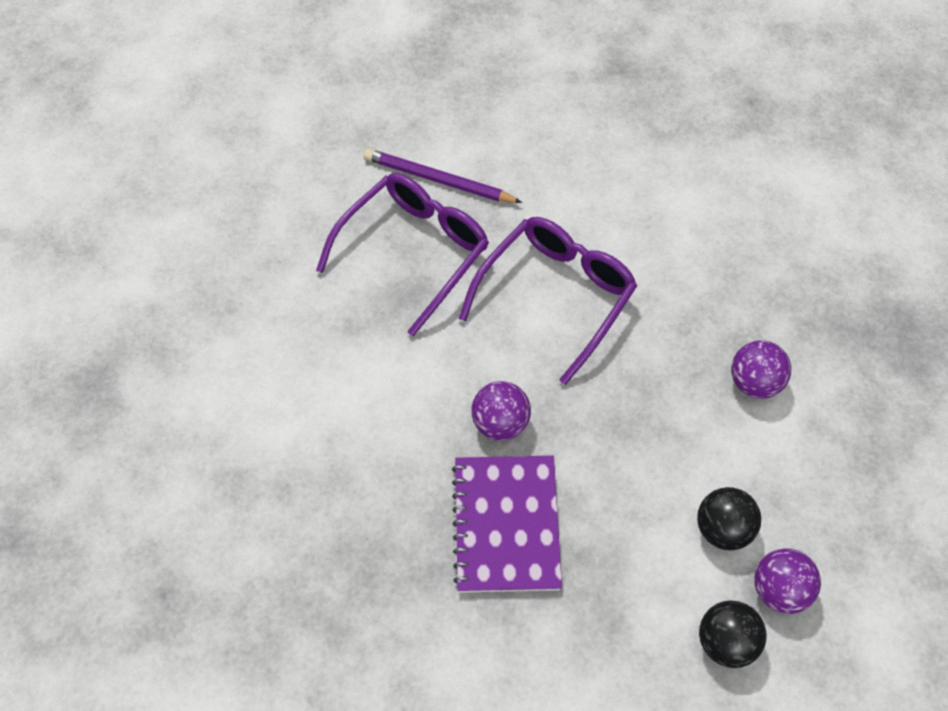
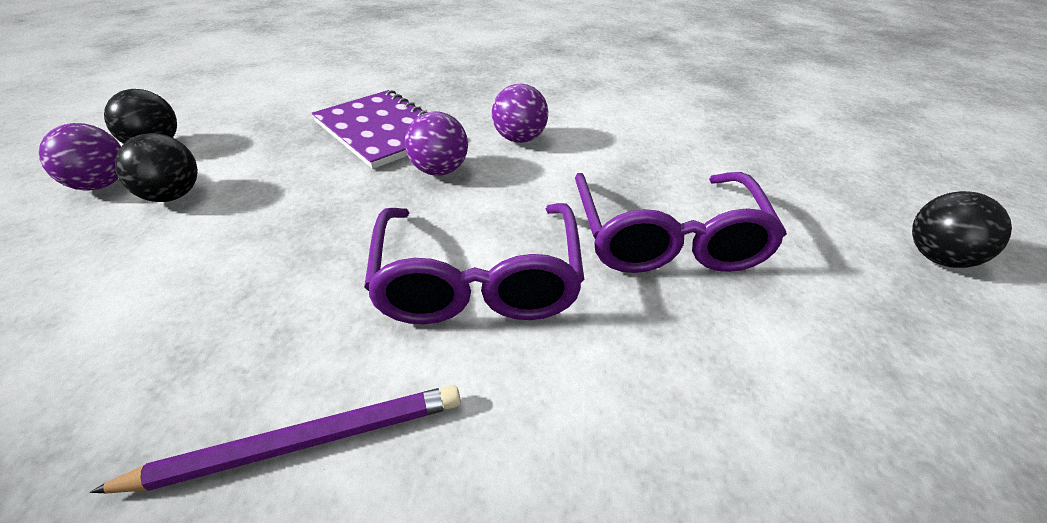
camera: 140 degrees right, 20 degrees down
(286, 141) = (938, 258): none -> black ball
(438, 180) = (753, 320): purple pencil -> purple pencil (301, 442)
(754, 382) = (151, 324): purple ball -> purple ball (519, 139)

